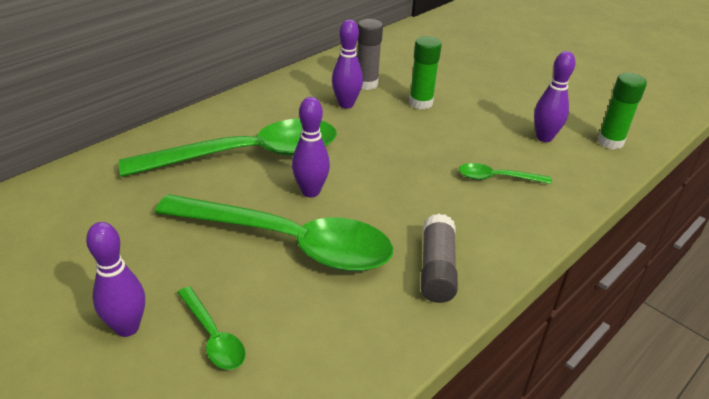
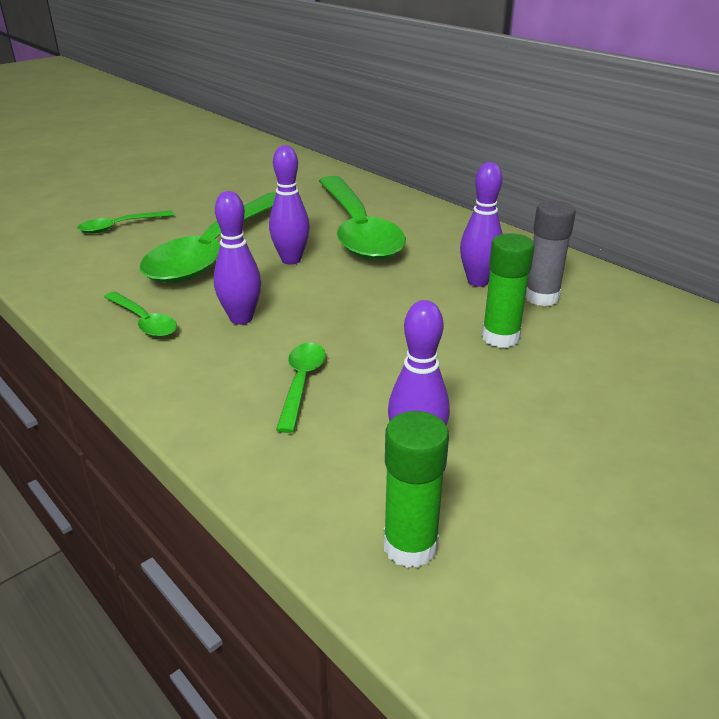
camera: 95 degrees right, 5 degrees down
(127, 327) = (146, 201): purple bowling pin -> purple bowling pin (241, 318)
(436, 269) = (144, 322): grey glue stick -> green spoon

